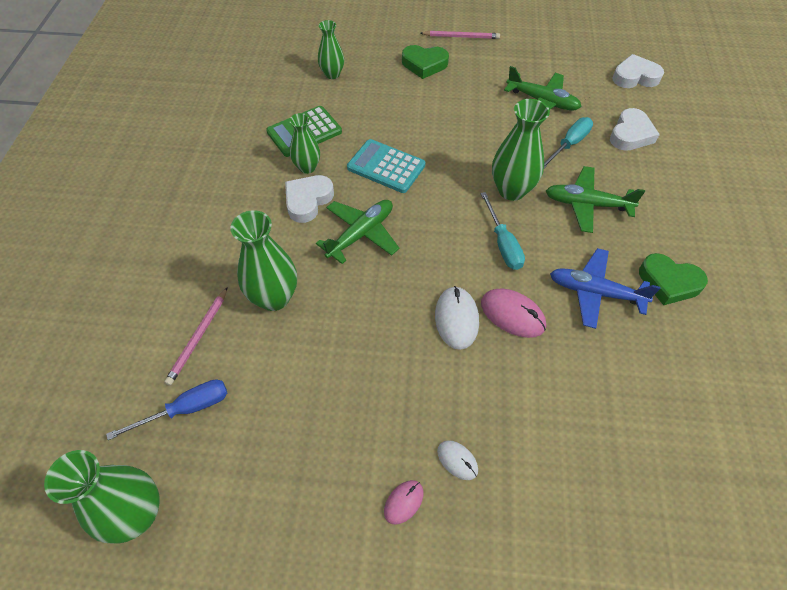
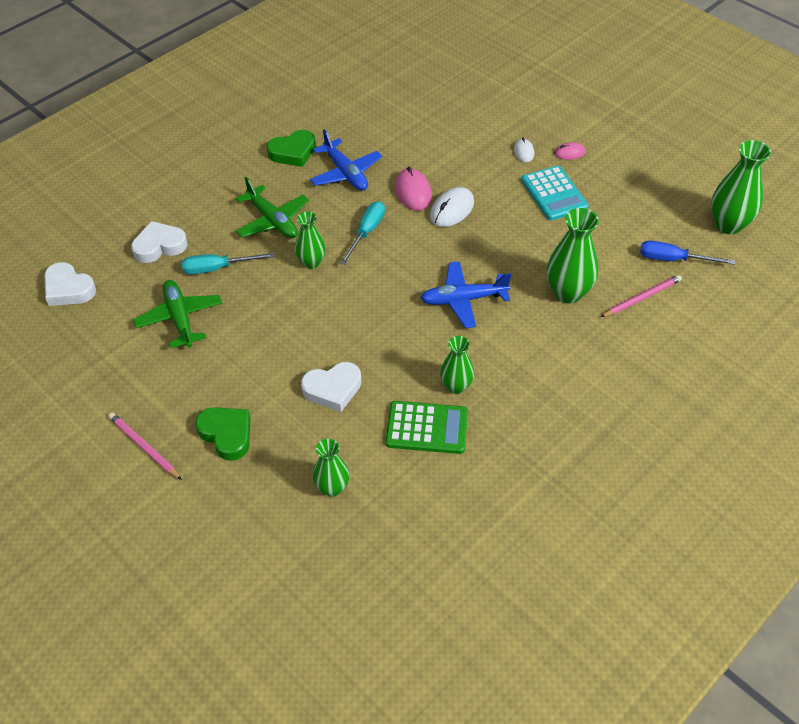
camera: 140 degrees left, 5 degrees down
(308, 201) = (482, 353): white heart -> white heart (333, 389)
(361, 234) = (463, 299): green plane -> blue plane
(386, 166) = (387, 343): turquoise calculator -> turquoise calculator (554, 194)
(511, 190) = (311, 262): green vase -> green vase, size x0.62
(669, 282) = (293, 152): green heart -> green heart turned 90 degrees clockwise

